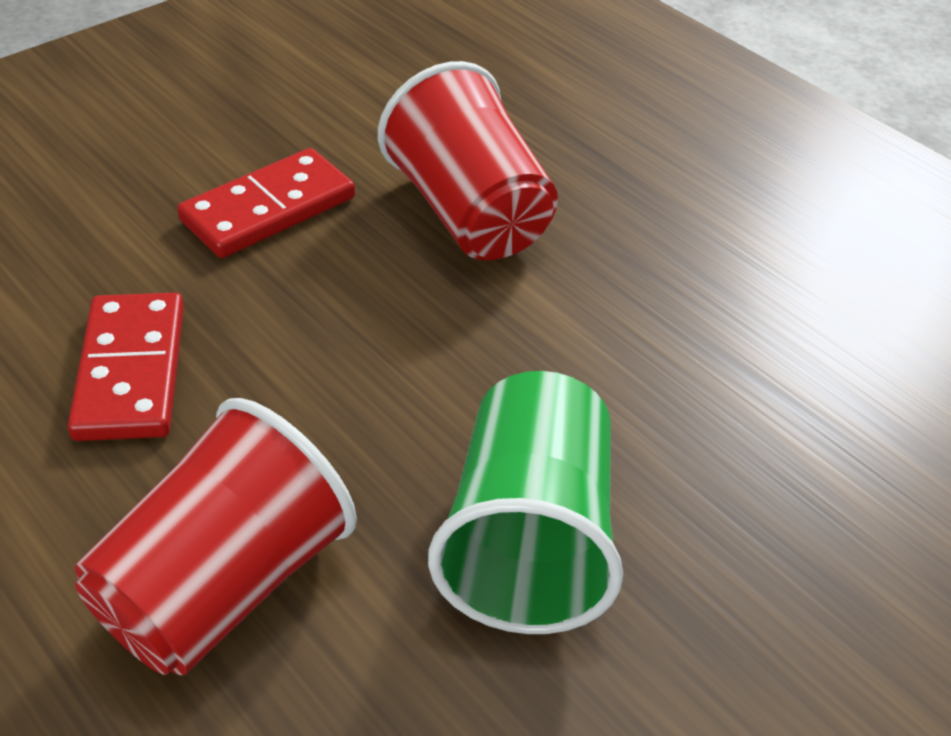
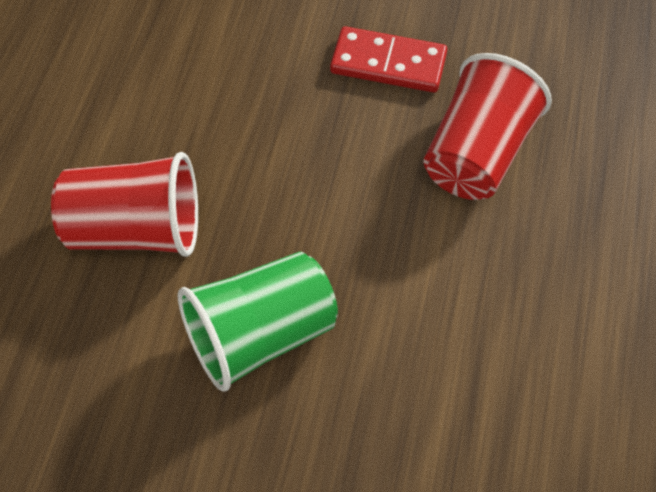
camera: 55 degrees right, 15 degrees up
(130, 371) = (224, 98): red domino -> none

